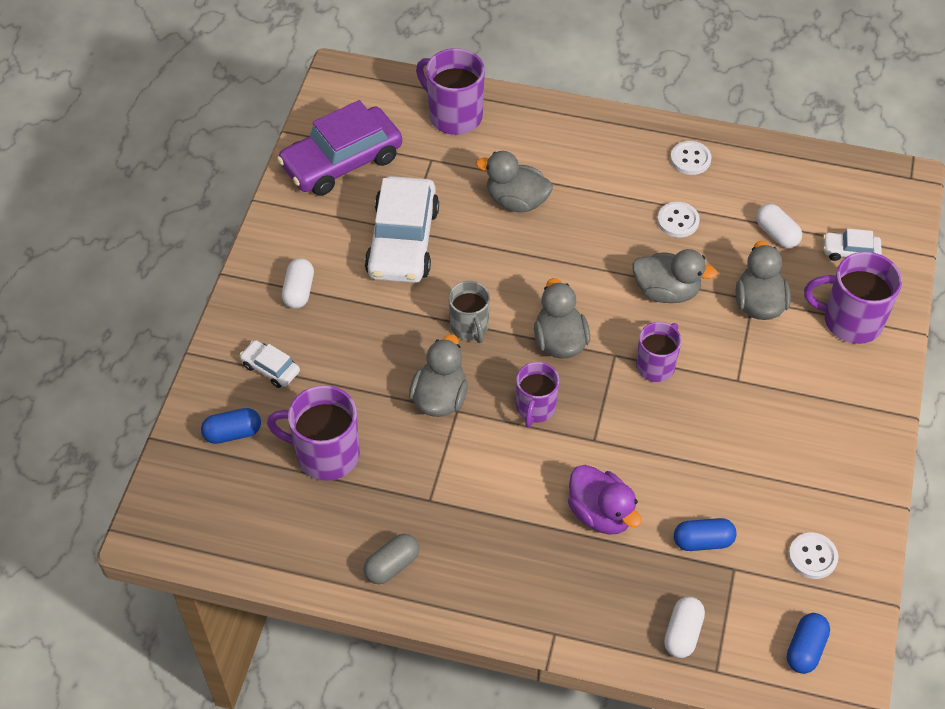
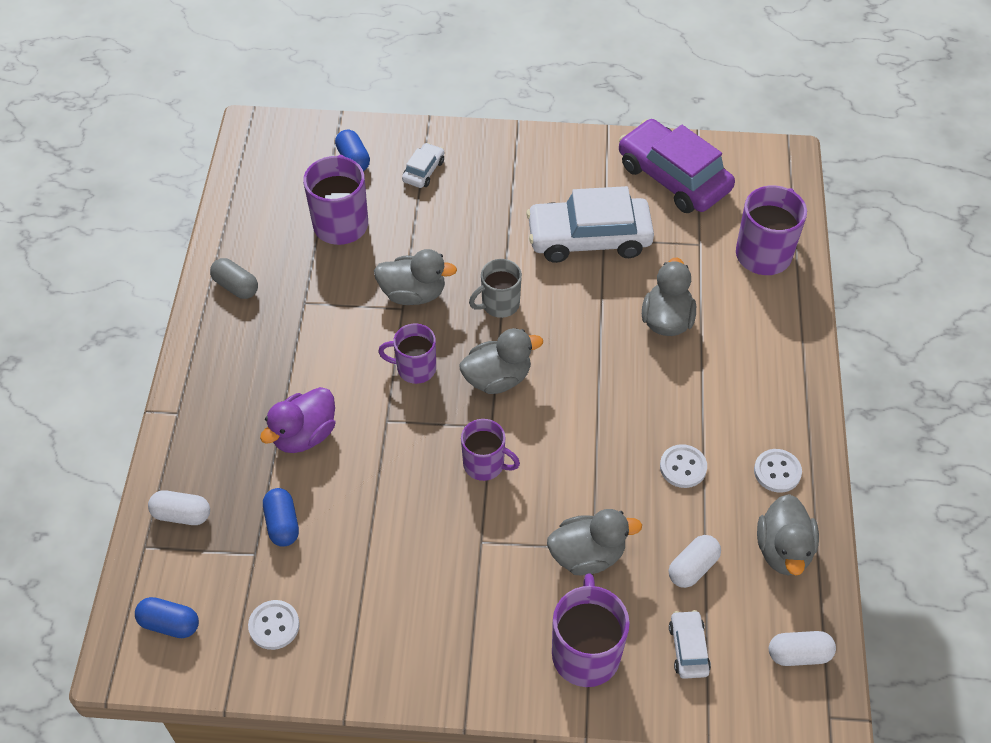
camera: 80 degrees right, 0 degrees up
(299, 291) = (511, 174): white capsule -> white capsule (799, 654)
(666, 291) = (583, 465): grey duck -> grey duck (783, 550)

